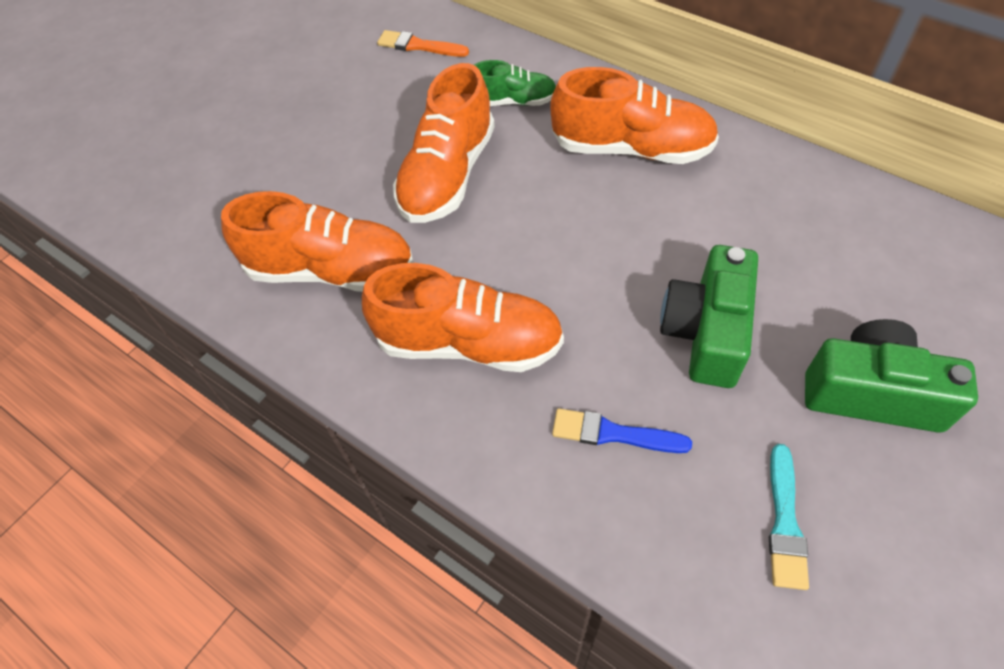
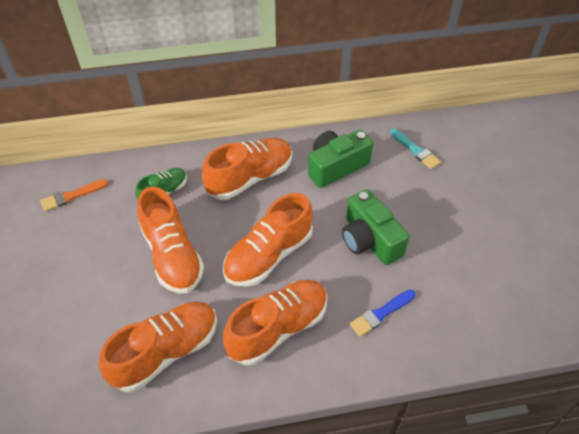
camera: 50 degrees left, 5 degrees down
(552, 253) = (268, 255): none -> orange shoe
(785, 522) = (473, 293): turquoise brush -> turquoise brush (415, 150)
(871, 393) = (449, 217): green camera -> green camera (336, 166)

